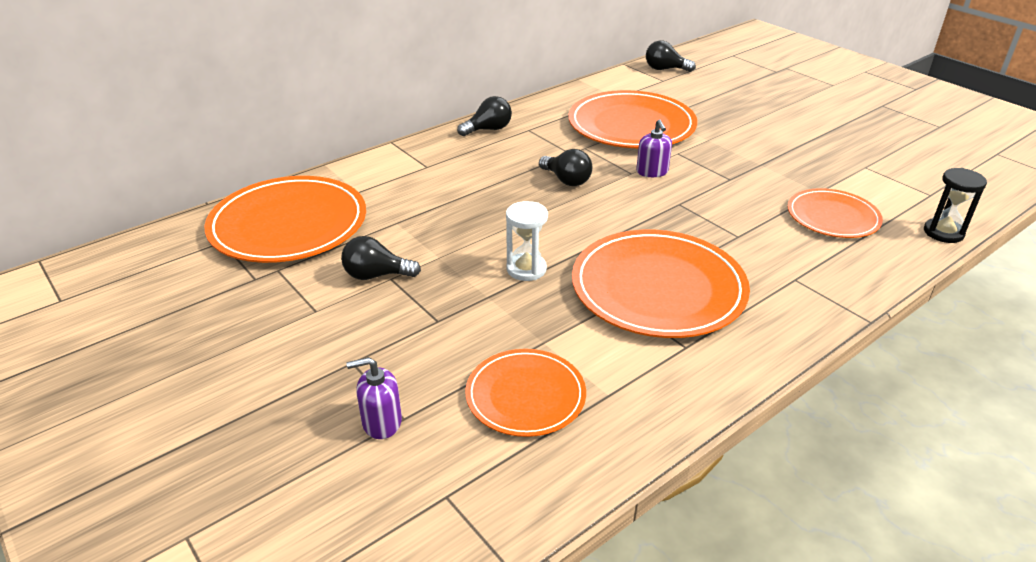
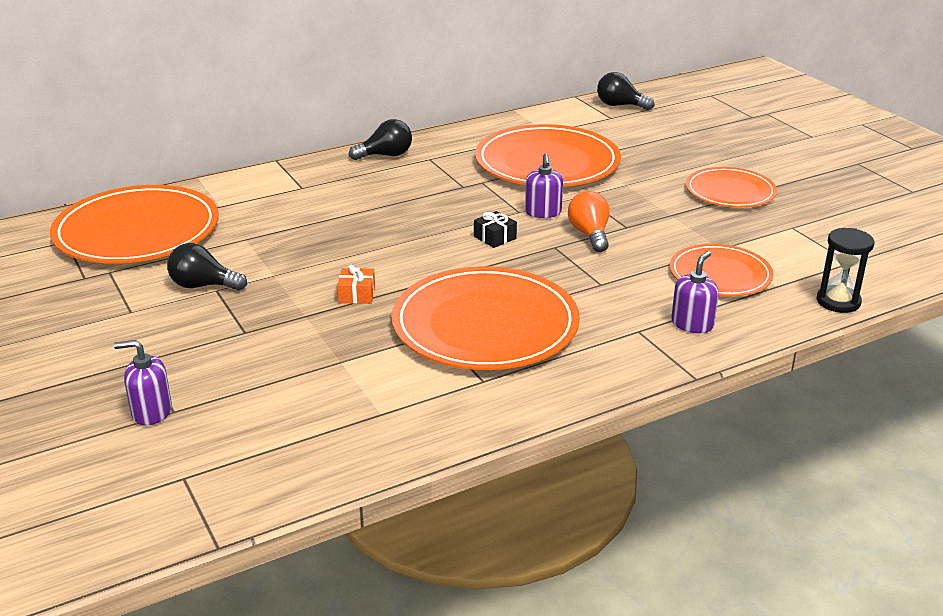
camera: 10 degrees right, 5 degrees down
(525, 395) = (299, 405): orange plate -> orange plate (730, 191)
(526, 269) = (357, 294): white hourglass -> orange gift
(566, 180) = (444, 213): black light bulb -> none
(623, 200) = (495, 237): none -> black gift
(703, 189) = (590, 234): none -> orange light bulb
(837, 267) = (692, 324): none -> purple soap dispenser

